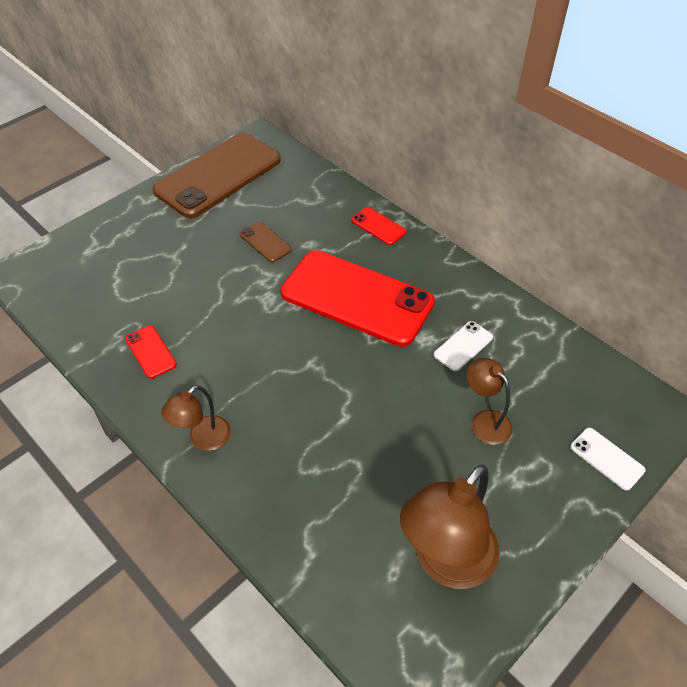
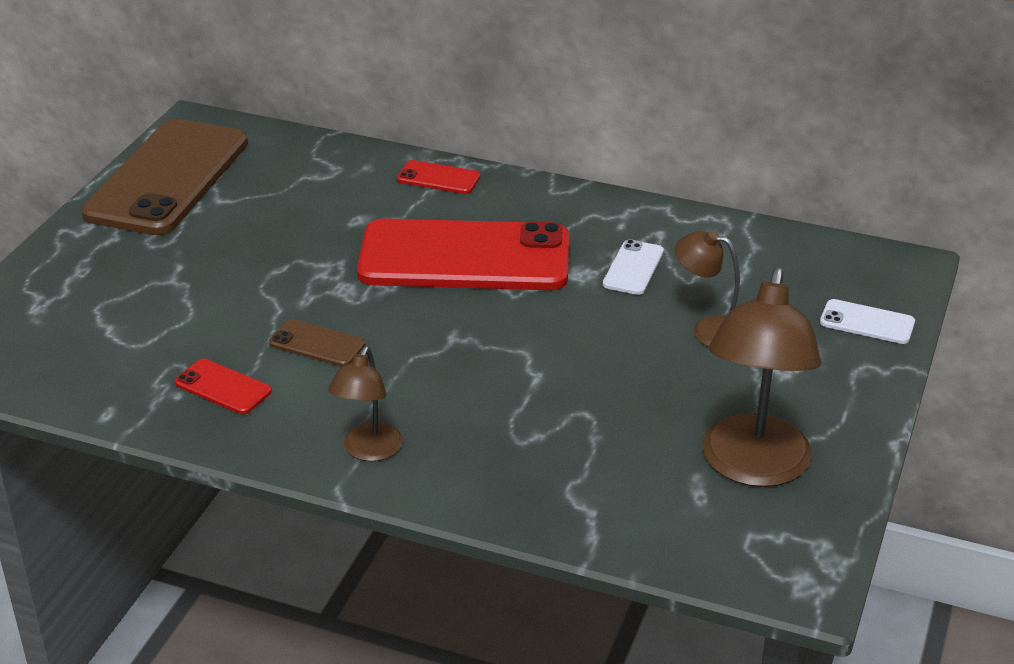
camera: 25 degrees left, 15 degrees down
(265, 242) = (295, 233): brown phone -> brown phone (317, 344)

